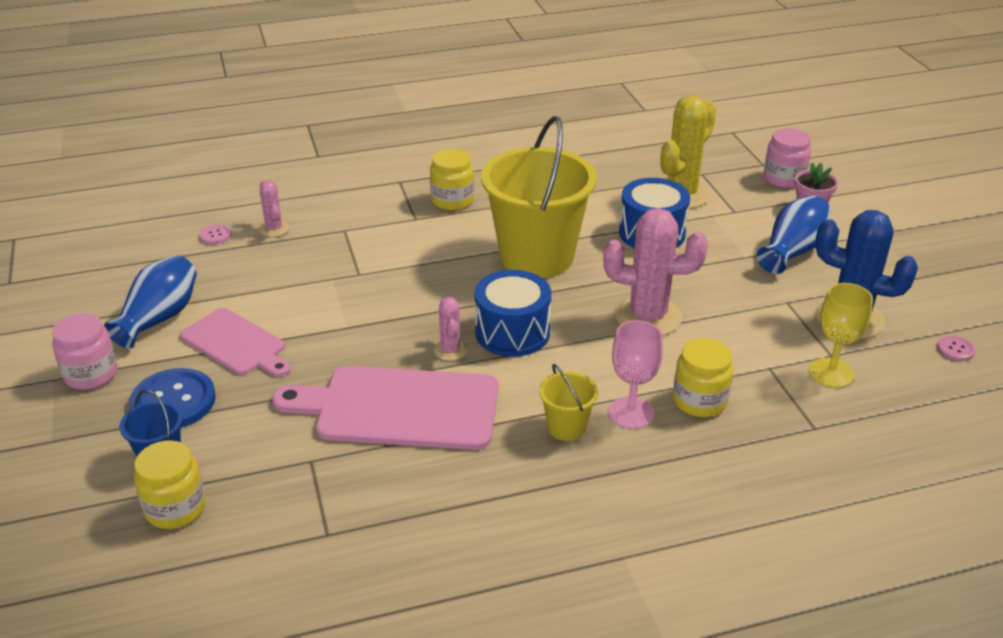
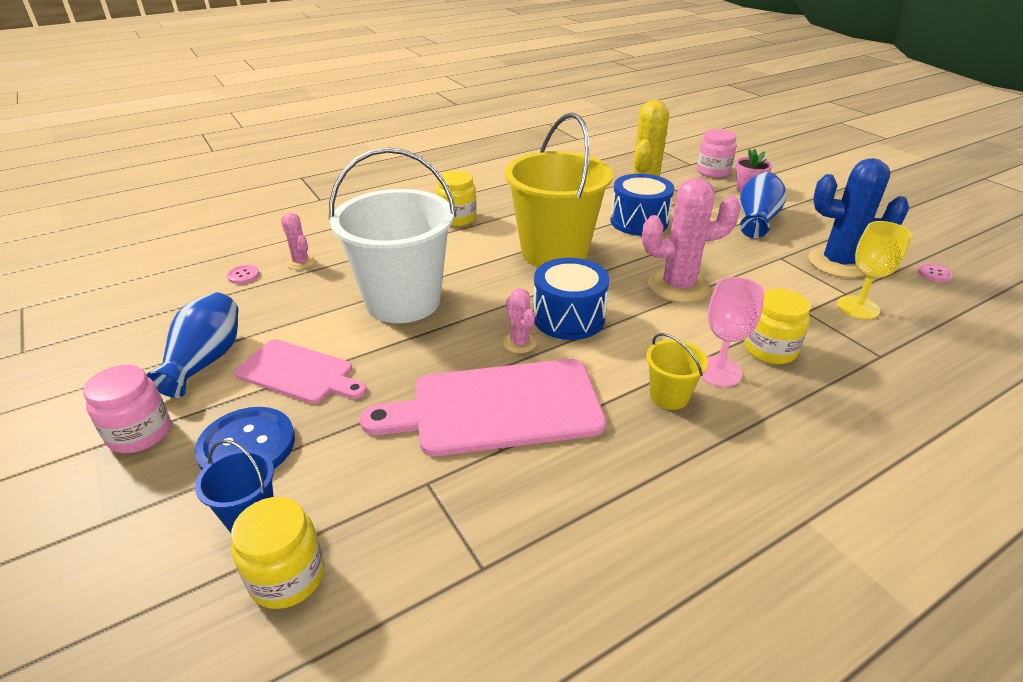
camera: 15 degrees left, 0 degrees up
(357, 288) = (403, 301): none -> white bucket

